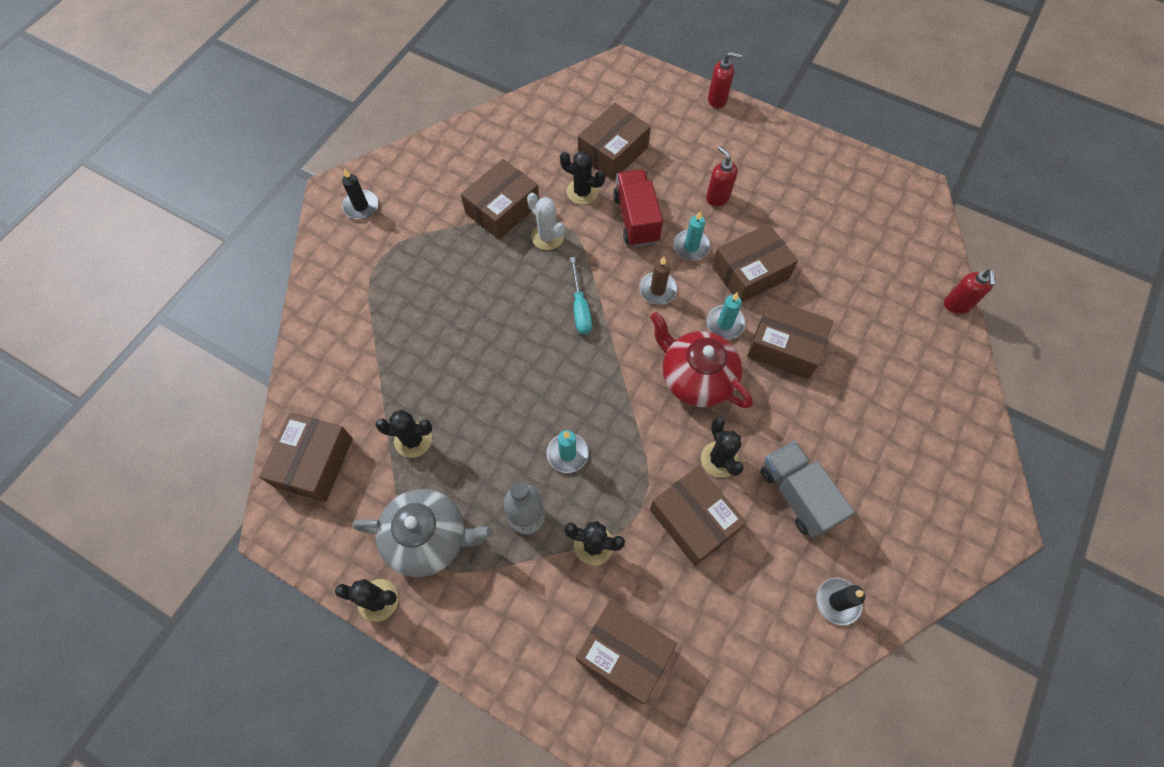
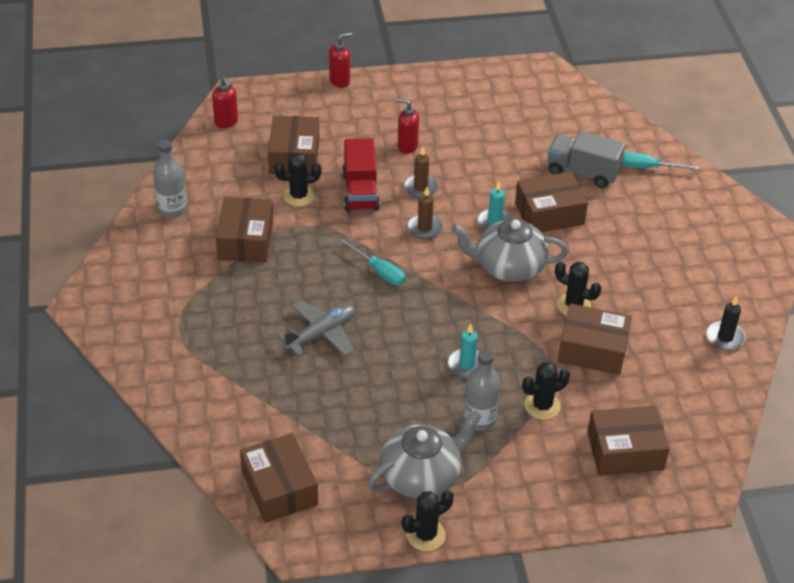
camera: 40 degrees left, 20 degrees down
(361, 206) = (120, 302): black candle -> none
(413, 440) = (342, 426): black cactus -> none
(475, 145) = (172, 209): none -> grey bottle
(478, 337) = (321, 334): none -> grey plane
(547, 237) = (303, 240): white cactus -> none
(636, 219) = (360, 192): red truck -> red truck turned 135 degrees counterclockwise
(691, 246) = (420, 188): turquoise candle -> brown candle
(696, 378) = (508, 267): red teapot -> grey teapot
(750, 272) = (480, 181): brown box -> none
(797, 495) = (644, 295): grey truck -> grey truck (583, 172)
(929, 357) = (648, 167): none -> turquoise screwdriver
(957, 305) = (635, 127): red soap dispenser -> red soap dispenser (226, 122)

